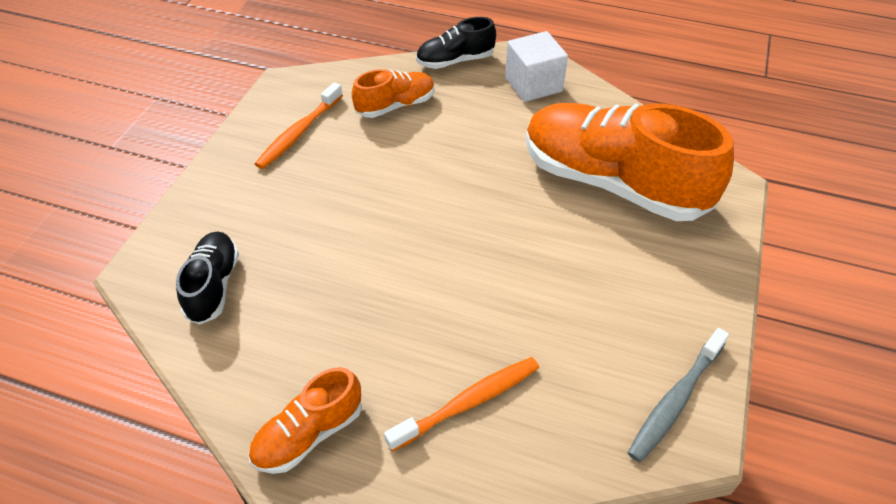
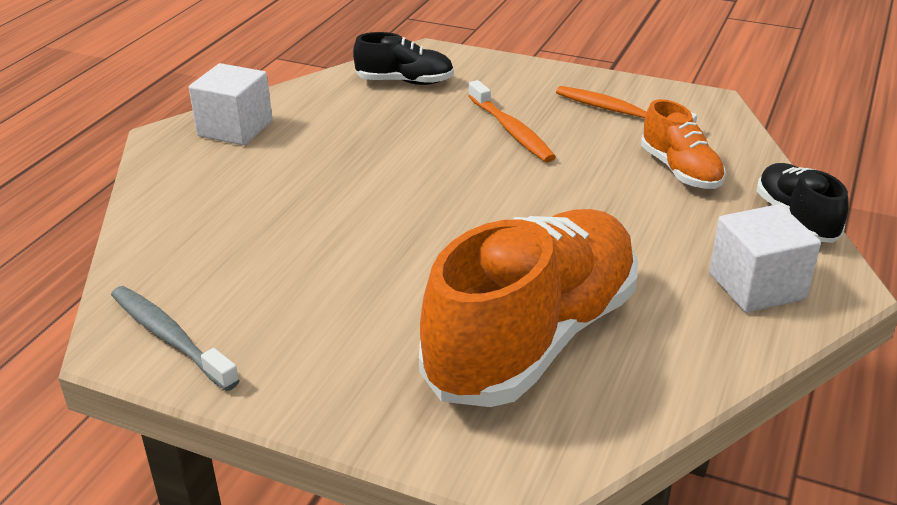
camera: 95 degrees right, 15 degrees down
(309, 434) = (235, 128): orange shoe -> white cube
(468, 402) = (230, 204): orange toothbrush -> orange toothbrush (511, 130)

